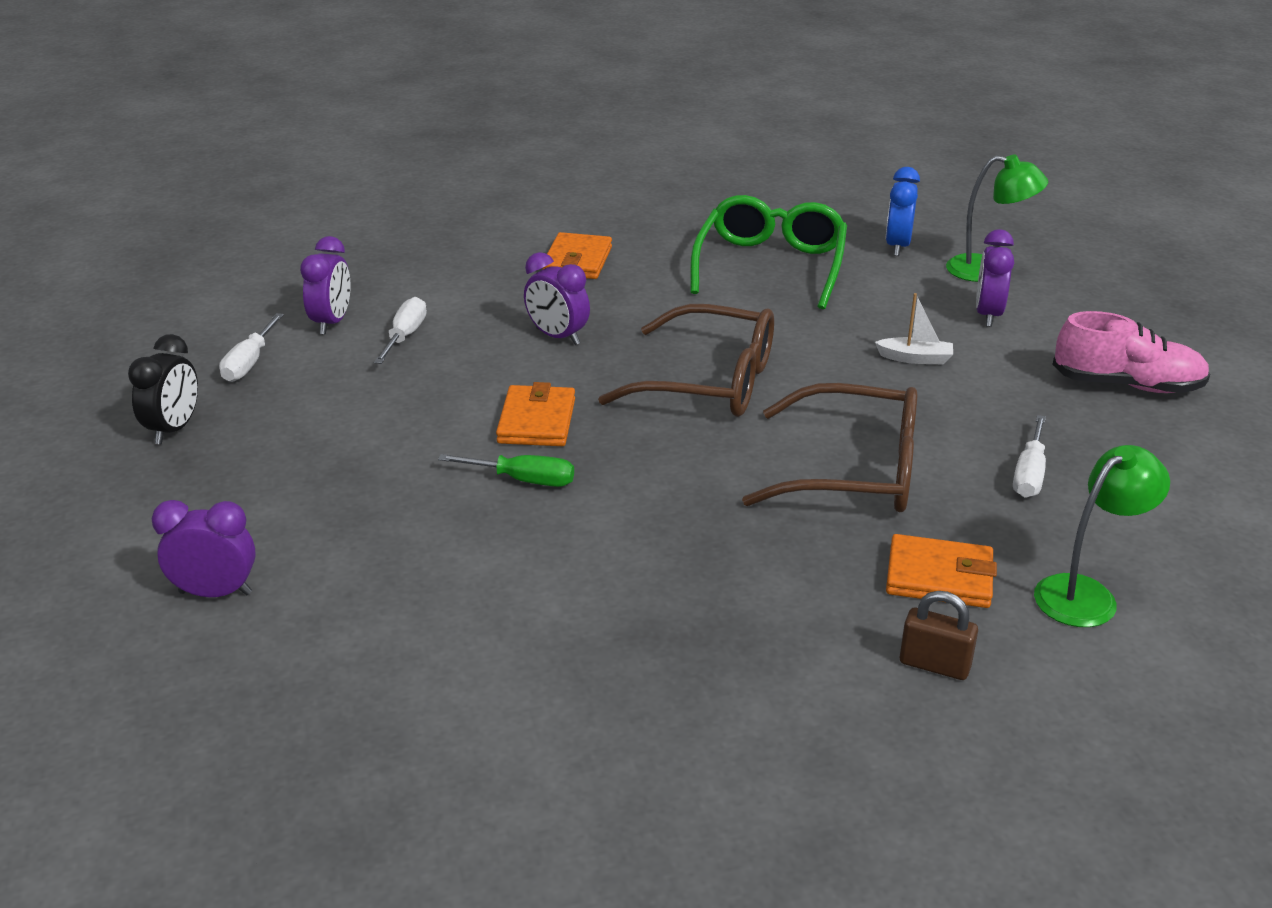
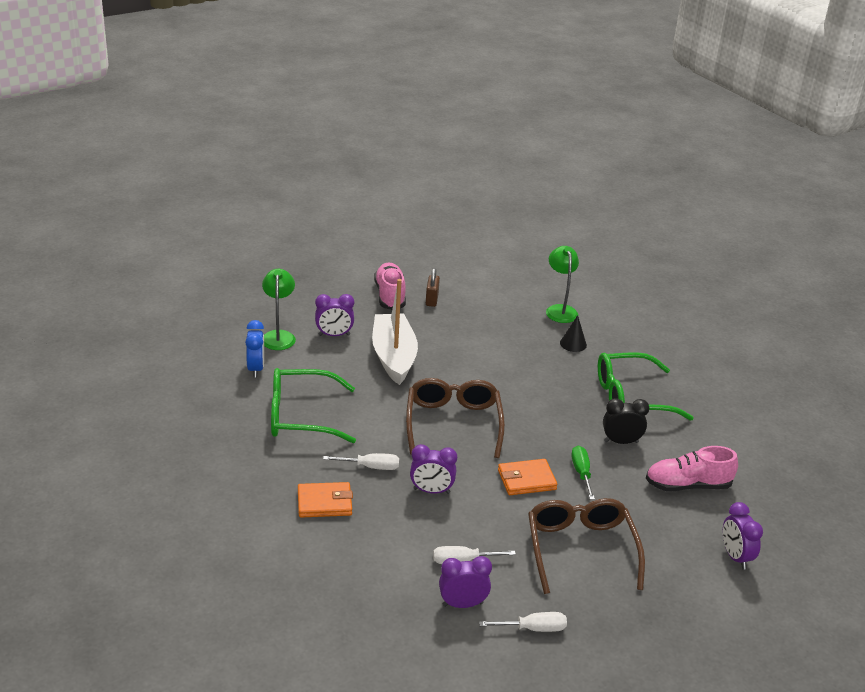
camera: 110 degrees left, 0 degrees up
(174, 429) = (623, 635): black clock -> black clock (621, 442)
(422, 597) = (688, 485): none -> pink shoe
(557, 337) = (431, 491): purple clock -> purple clock turned 75 degrees clockwise
(721, 604) = (629, 397): none -> green glasses
(857, 471) = (509, 369): brown glasses -> brown glasses (580, 548)
(897, 246) = (256, 369): blue clock -> blue clock turned 90 degrees counterclockwise
(915, 358) = (393, 357): white boat -> white boat, size x2.45
(934, 665) = (627, 343): brown padlock -> brown padlock (432, 300)
(939, 577) = (573, 344): orange wallet -> black cone
(1029, 474) = (483, 322): white screwdriver -> white screwdriver (370, 467)
(1086, 594) = (560, 310): green lamp -> green lamp turned 45 degrees clockwise

